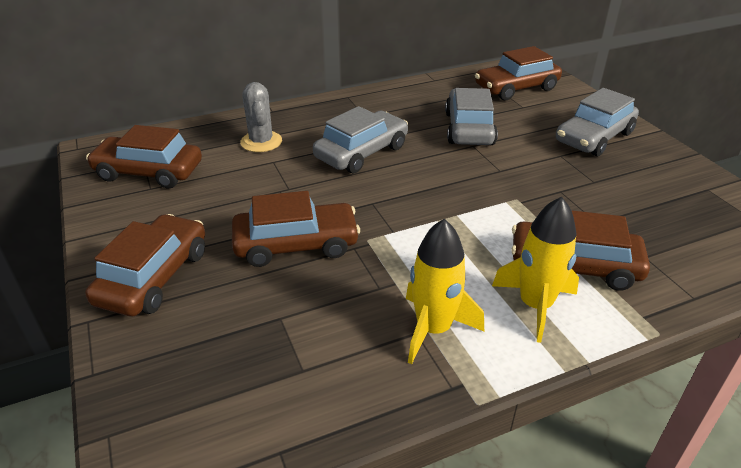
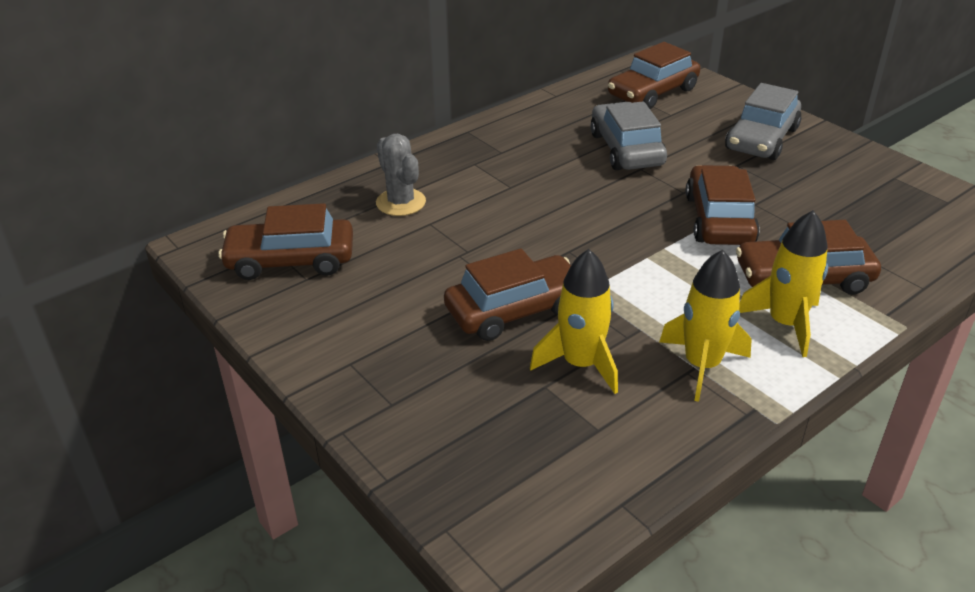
camera: 15 degrees left, 0 degrees up
(154, 277) = (382, 373): brown car -> brown car (719, 219)
(323, 304) = (580, 364): none -> yellow rocket
(361, 152) = (524, 196): grey car -> none

